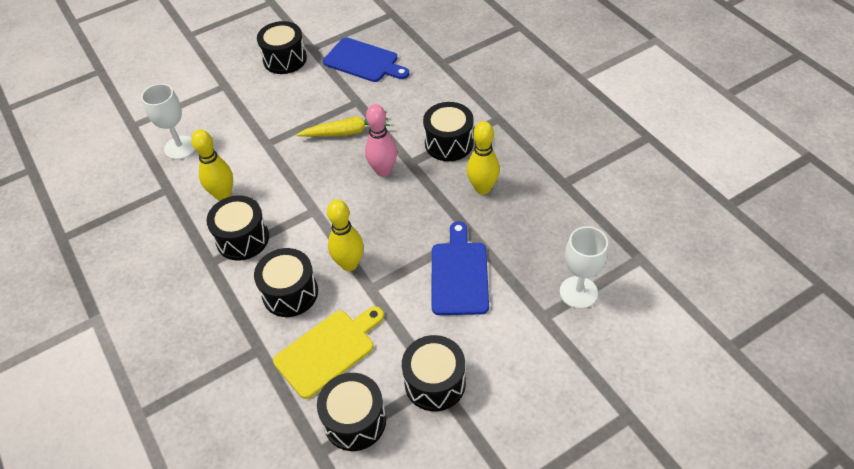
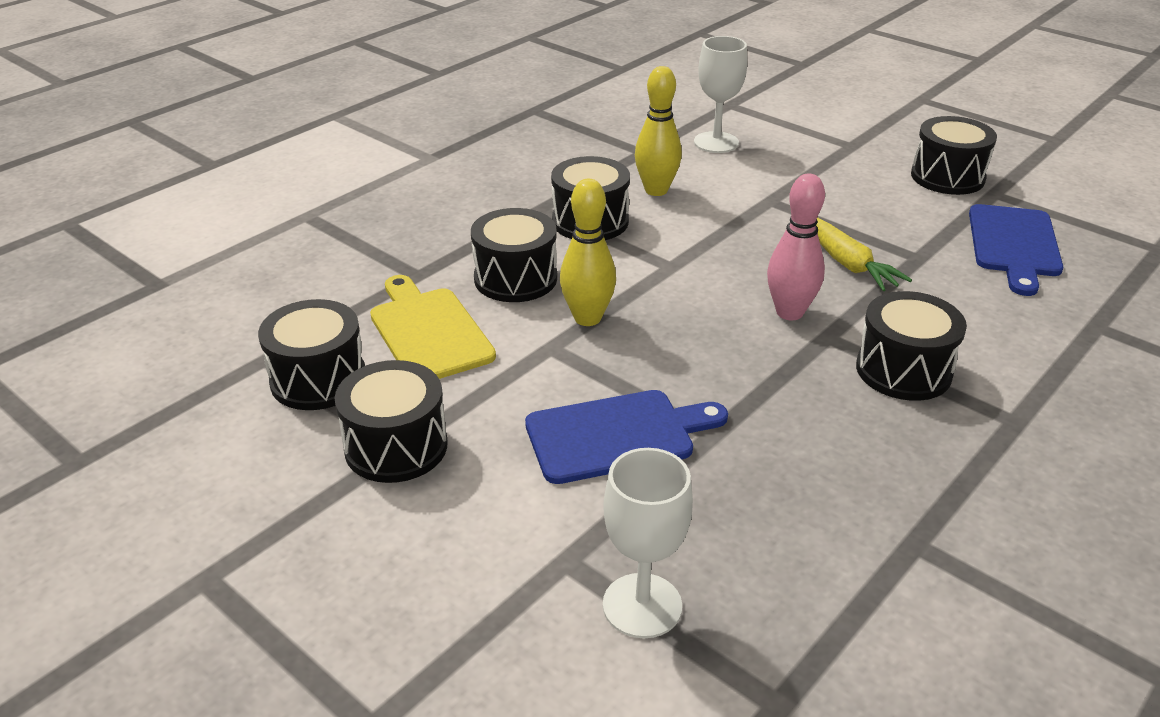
camera: 70 degrees right, 15 degrees down
(328, 351) = (429, 331): yellow cutting board -> yellow cutting board turned 150 degrees counterclockwise
(482, 188) = (825, 430): yellow bowling pin -> none

